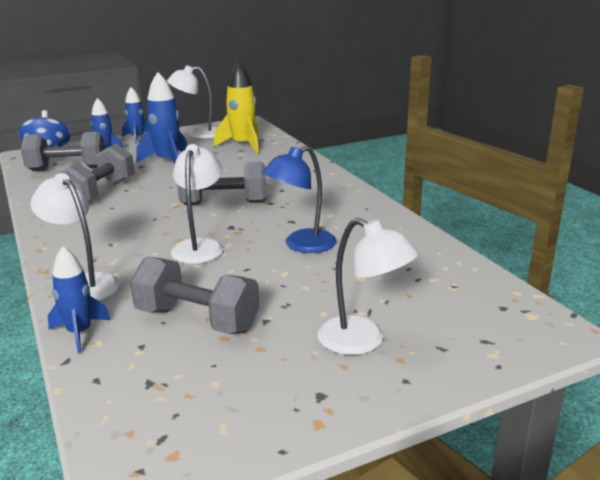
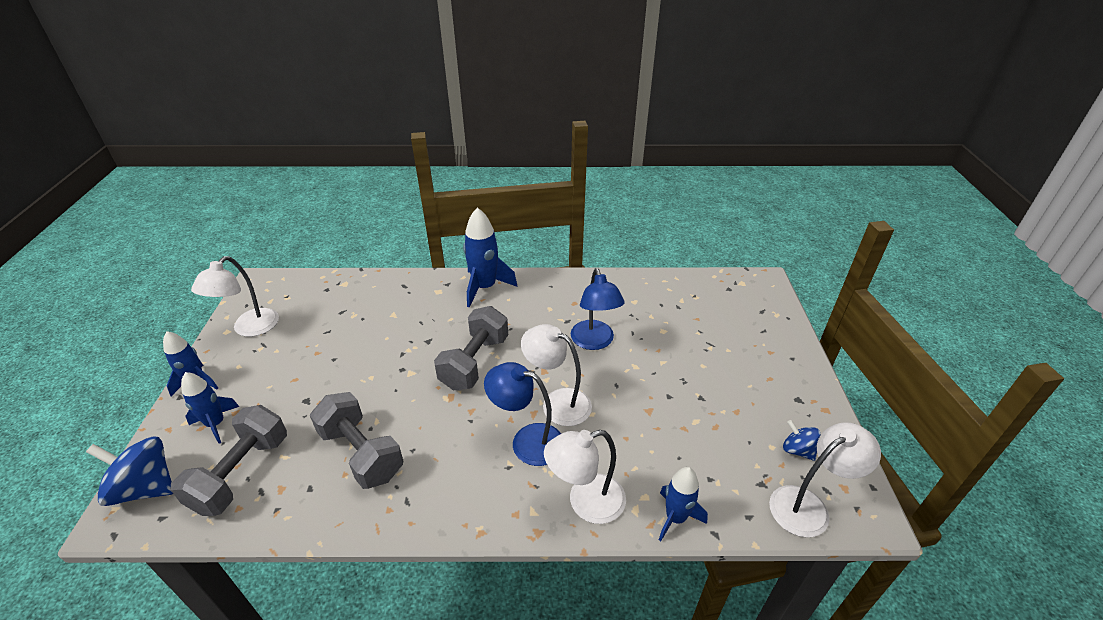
camera: 65 degrees left, 15 degrees up
(144, 244) = (527, 441): none -> blue lamp
(168, 161) = (316, 375): blue rocket -> blue rocket (484, 287)
(197, 320) = (685, 436): grey dumbbell -> none
(220, 404) = (797, 450): none -> blue spinning top
(243, 145) = (329, 306): yellow rocket -> none
(363, 341) = (745, 360): white lamp -> white lamp (808, 505)

